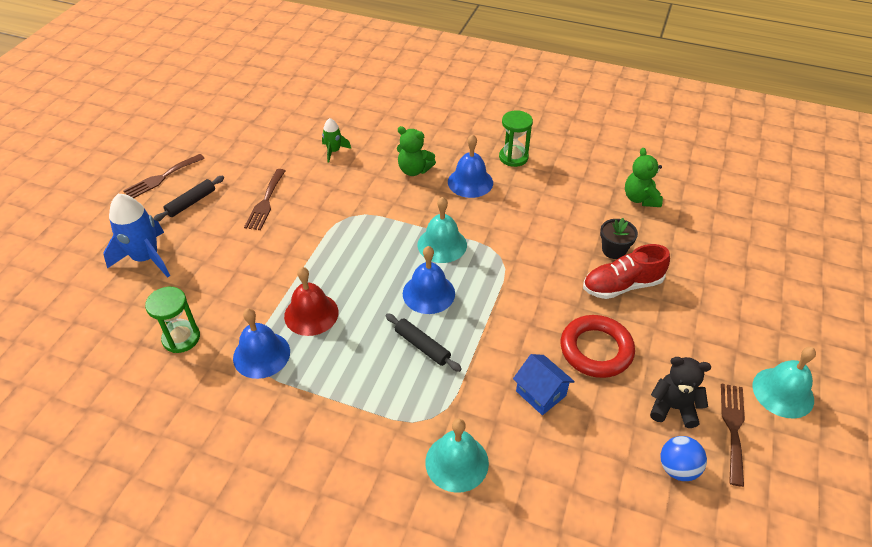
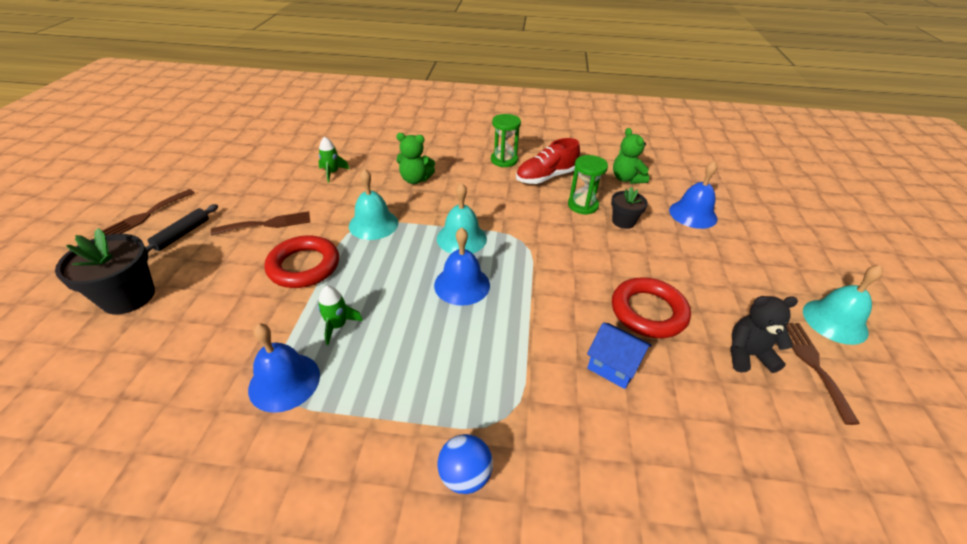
camera: 15 degrees left, 5 degrees down
(146, 258) = (128, 297): blue rocket -> black flower pot
(181, 338) = (177, 380): green hourglass -> green hourglass (583, 205)
(265, 202) = (267, 224): brown fork -> brown fork turned 105 degrees counterclockwise
(292, 251) = (304, 266): none -> red ring
(311, 314) = (337, 326): red bell -> green rocket
(422, 346) = (471, 339): black rolling pin -> none
(457, 462) = (552, 465): turquoise bell -> turquoise bell (373, 224)
(470, 182) = (471, 183): blue bell -> blue bell (693, 214)
(622, 285) = (645, 250): red shoe -> red shoe (546, 177)
(678, 468) = (786, 418): blue ball -> blue ball (465, 475)

